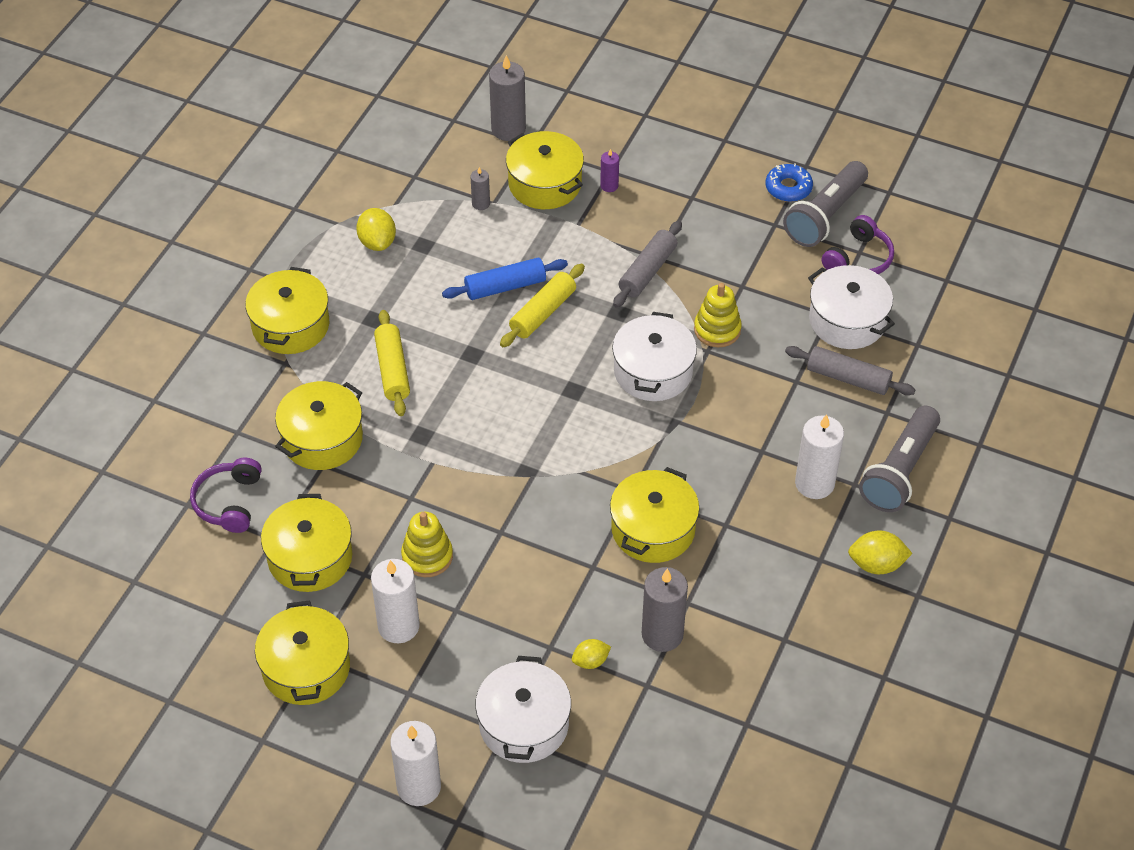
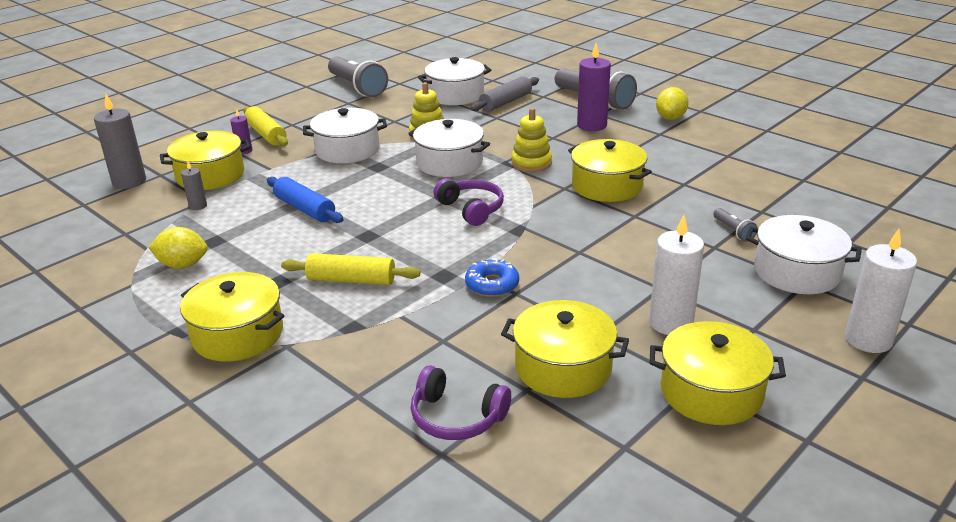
camera: 70 degrees left, 20 degrees down
(322, 438) = (408, 336): yellow pot -> none
(427, 556) = (591, 294): yellow stacking toy -> yellow stacking toy (531, 163)
(505, 287) = (305, 209): blue rolling pin -> blue rolling pin turned 45 degrees counterclockwise
(543, 313) = (350, 197): yellow rolling pin -> yellow rolling pin (266, 134)
(590, 661) = (733, 231): yellow lemon -> grey flashlight
(647, 271) = (347, 150): grey rolling pin -> white pot
(662, 634) = (712, 198): grey candle -> none
(788, 188) = (319, 94): blue donut -> blue donut (492, 284)
(814, 483) = (591, 125): white candle -> purple candle
(859, 259) = (405, 84): purple headphones -> purple headphones (471, 209)

